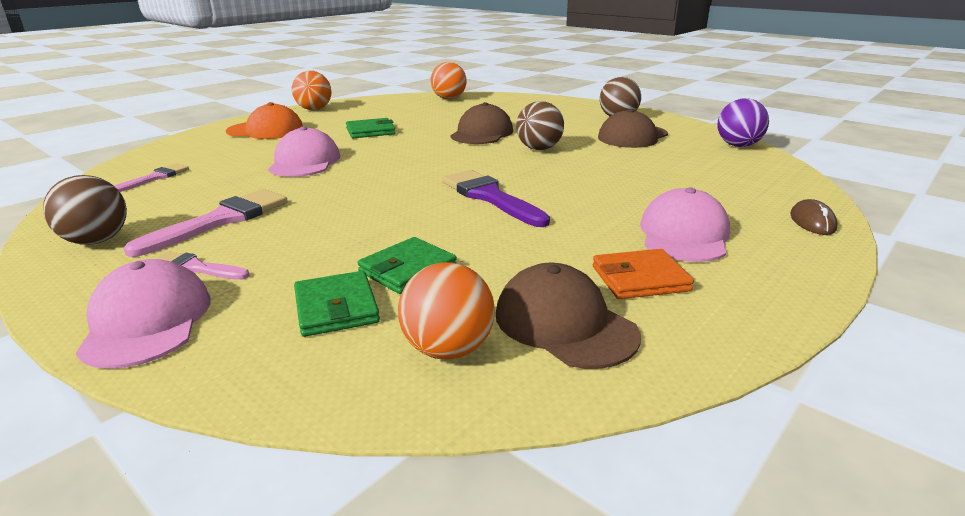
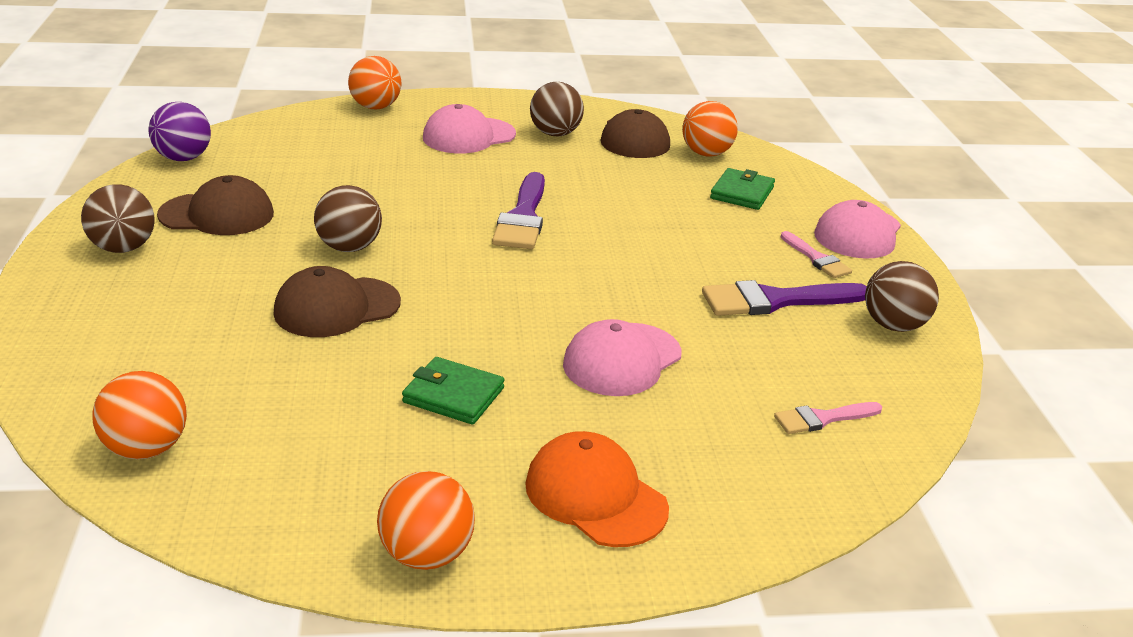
camera: 140 degrees left, 5 degrees up
(221, 220) = (775, 301): pink brush -> purple brush
(408, 270) = (674, 194): green wallet -> none
(640, 279) = (555, 134): orange wallet -> brown ball
(812, 222) = (375, 107): brown mouse -> orange ball

